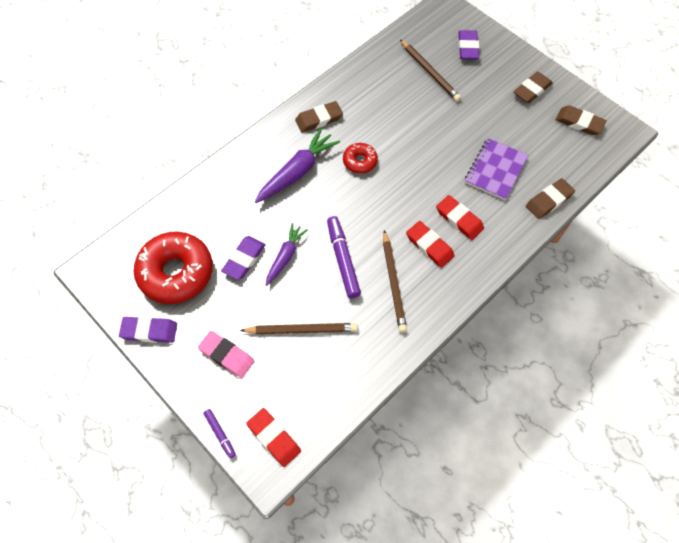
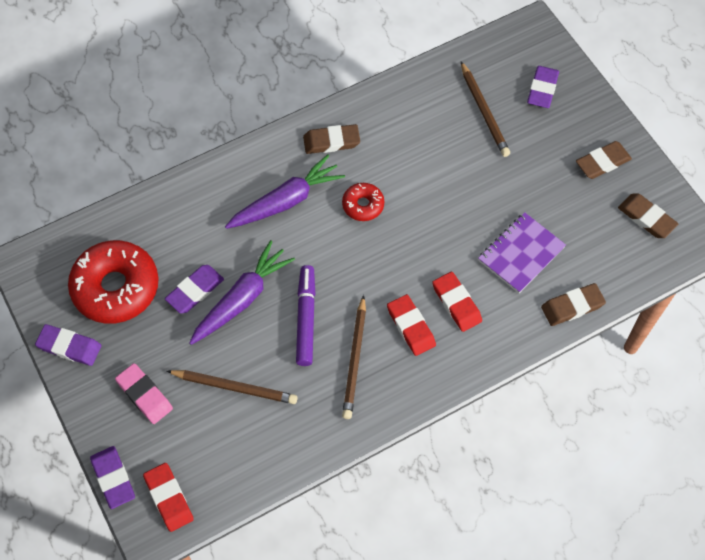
camera: 15 degrees right, 0 degrees up
(220, 434) = (113, 478): purple marker -> purple eraser
(285, 256) = (242, 299): purple carrot -> purple carrot, size x1.58

